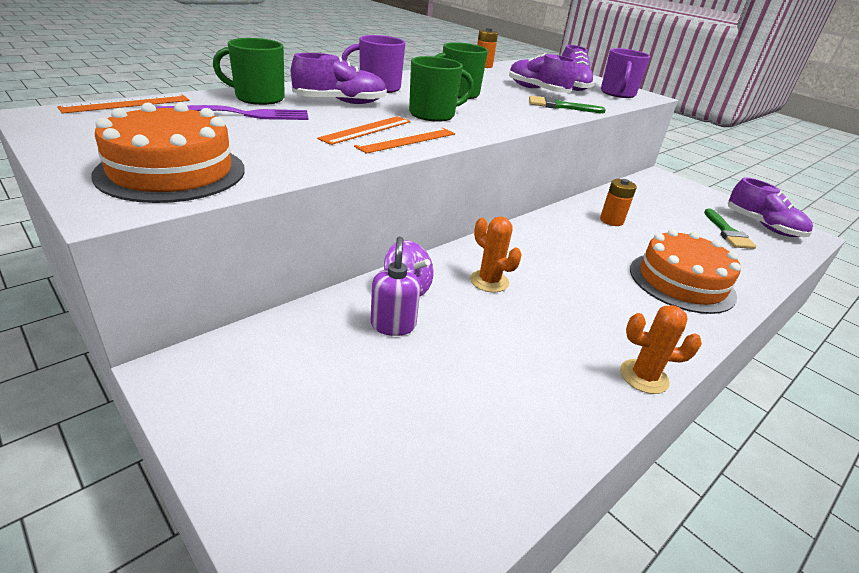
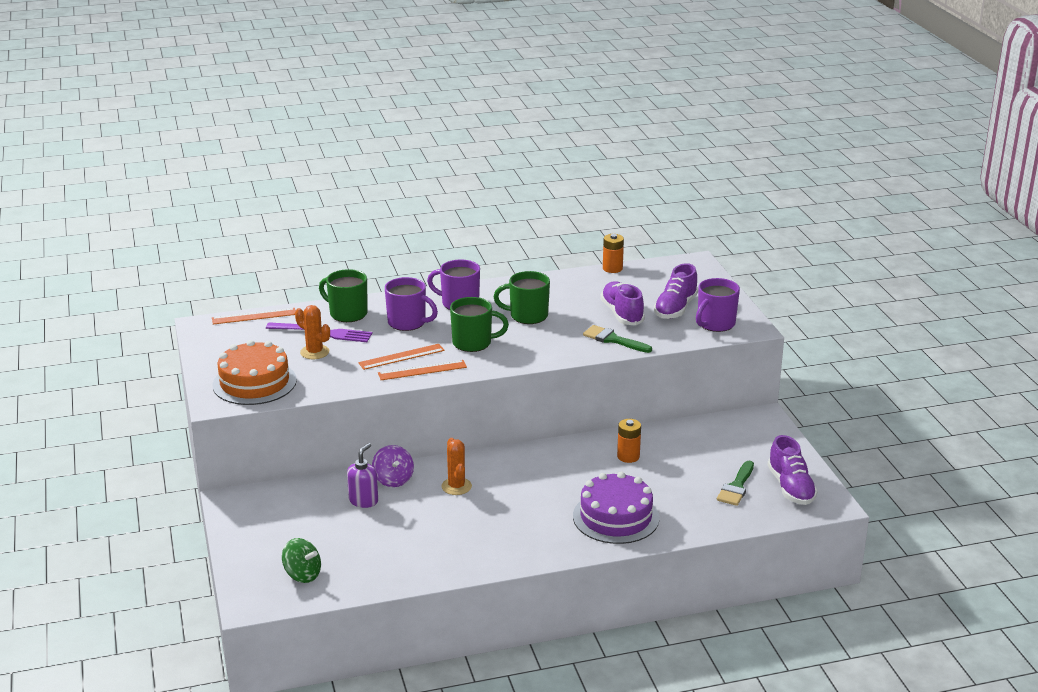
camera: 30 degrees right, 5 degrees down
(340, 102) = (408, 323): purple shoe -> purple mug
(398, 493) = (302, 574): none -> green spinning top
(644, 376) = (495, 564): orange cactus -> orange cactus (314, 352)
(681, 282) = (616, 517): orange cake -> purple cake

